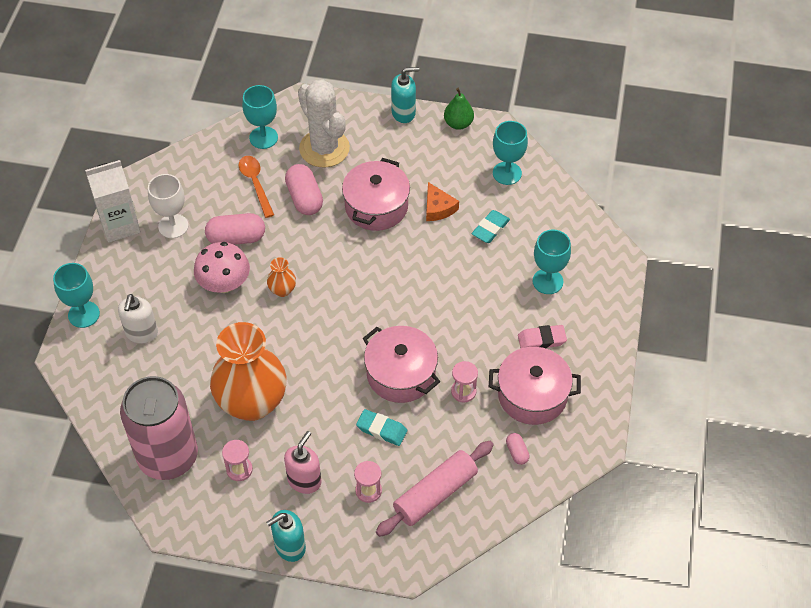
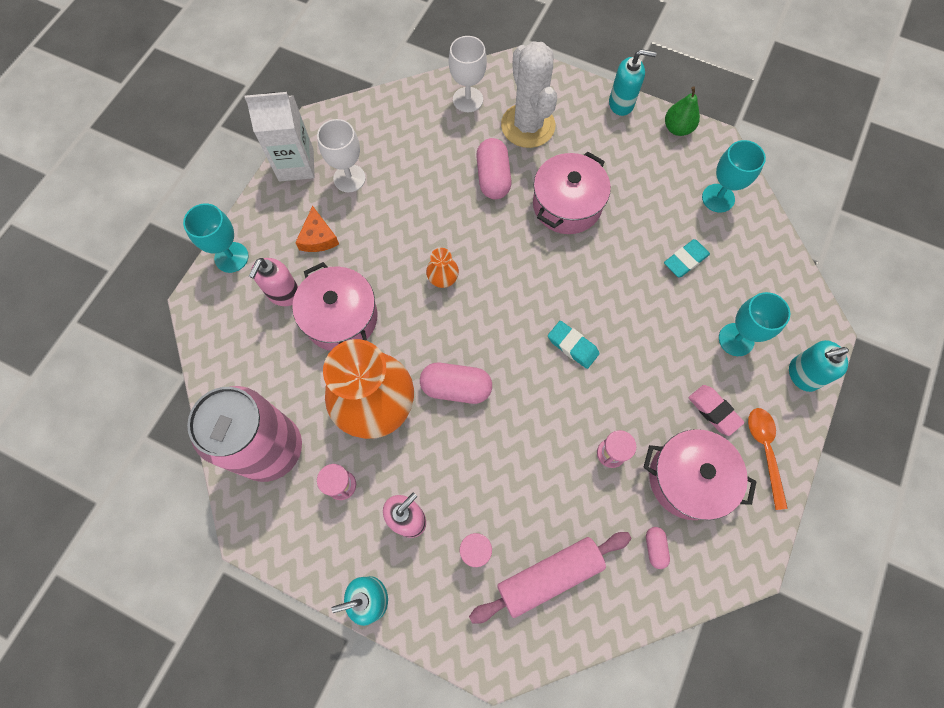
camera: 15 degrees right, 15 degrees up
(141, 333) = (284, 294): white soap dispenser -> pink soap dispenser
(224, 283) = (384, 257): pink mushroom -> none
(236, 238) = (410, 207): pink capsule -> pink capsule (456, 387)
(255, 184) = (446, 150): orange spoon -> orange spoon (765, 451)
(263, 137) = (468, 99): turquoise goblet -> white goblet
(381, 429) = (508, 477): turquoise eraser -> turquoise eraser (572, 346)
(401, 374) = (546, 413): pink pot -> pink pot (341, 317)
(438, 208) = (633, 222): orange cheese -> orange cheese (318, 237)
(541, 340) = (714, 411): pink eraser -> pink eraser turned 45 degrees clockwise
(609, 296) = (802, 374): none -> turquoise soap dispenser

